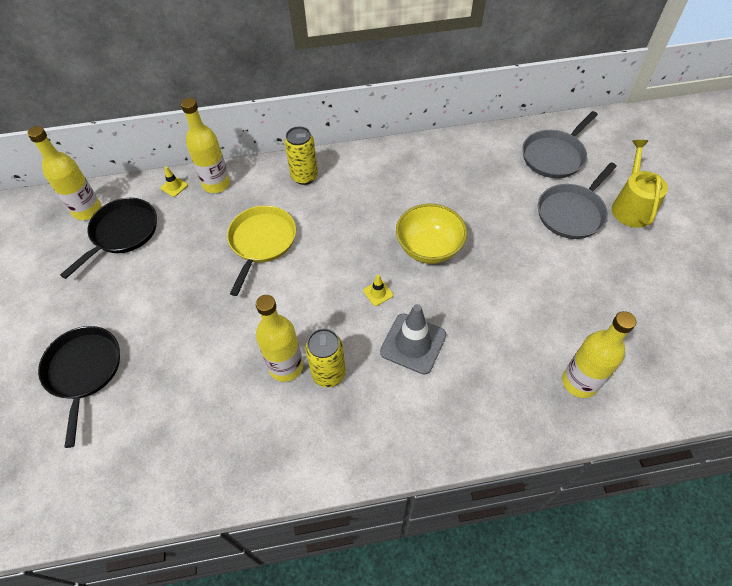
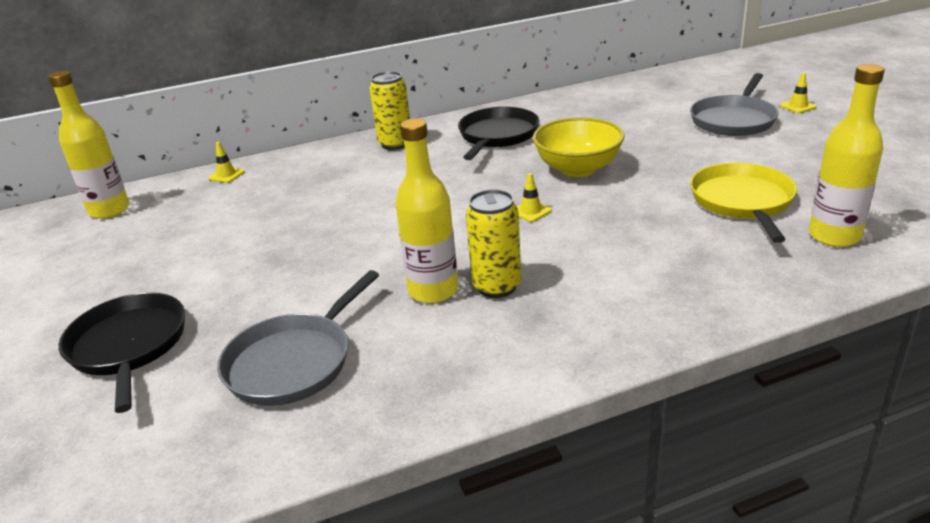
camera: 10 degrees left, 25 degrees down
(122, 232) = (163, 220): black pan -> black pan (497, 136)
(216, 184) = (282, 165): yellow bottle -> none
(261, 241) = (358, 197): yellow pan -> yellow pan (742, 201)
(413, 343) = (599, 242): grey traffic cone -> none
(554, 156) = (687, 88): grey pan -> grey pan (293, 362)
(631, 206) = (798, 106): yellow watering can -> yellow traffic cone

